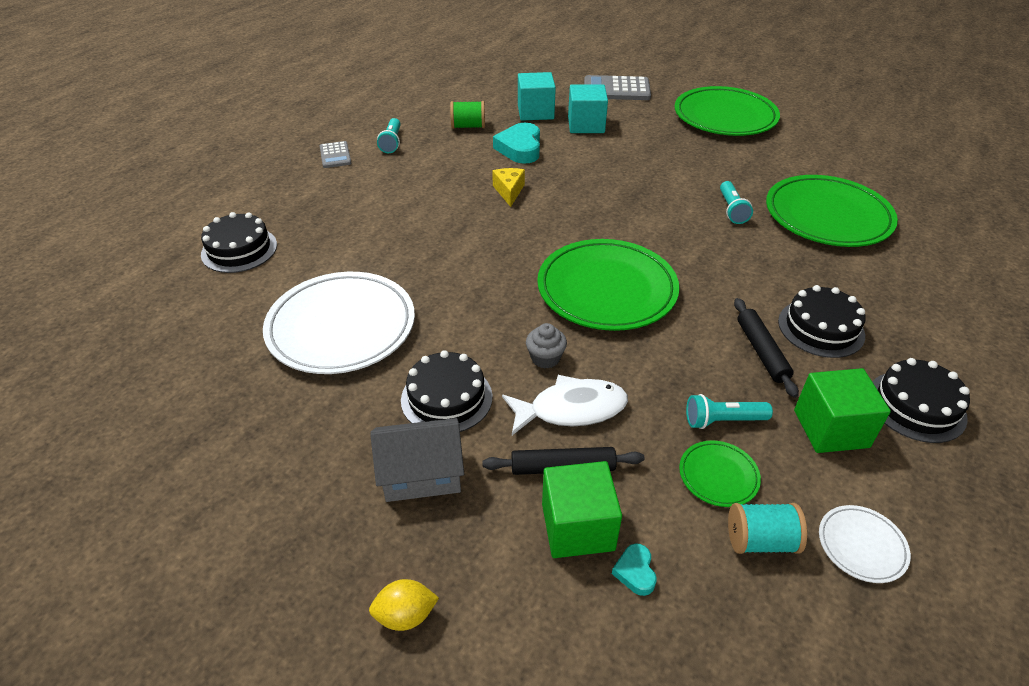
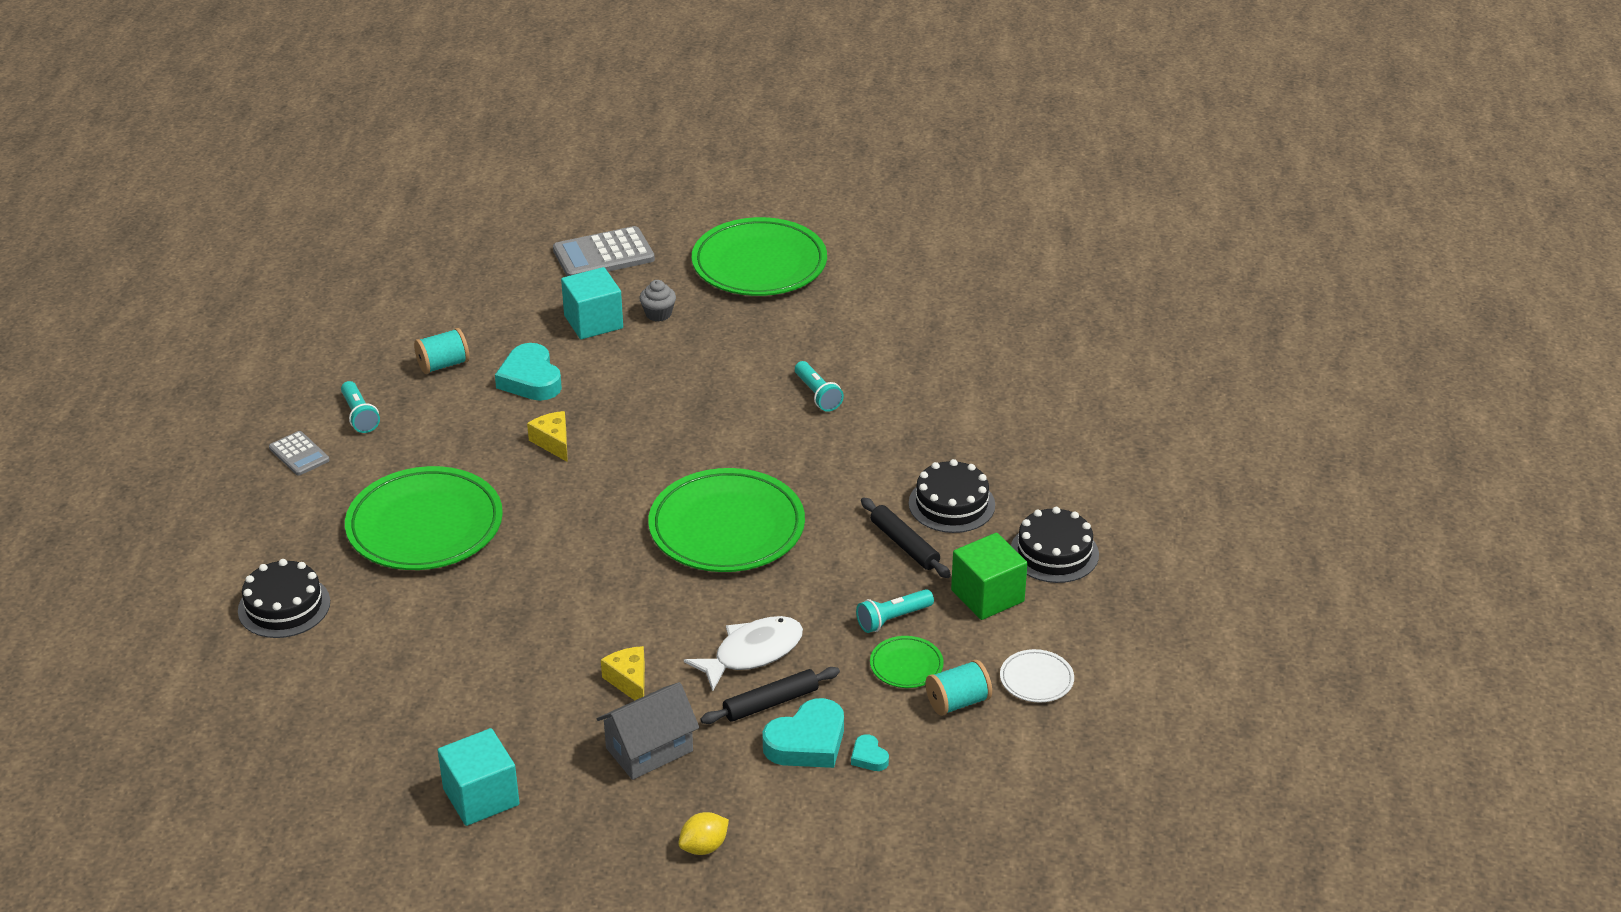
camera: 25 degrees left, 5 degrees down
(341, 327) = (473, 651): white plate -> none
(446, 398) = (629, 681): black cake -> yellow cheese
(468, 126) = (443, 365): green spool -> turquoise spool
(535, 112) = (517, 319): turquoise cube -> turquoise cube (481, 797)
(545, 358) = (702, 615): grey cupcake -> grey cupcake (658, 314)
(577, 527) = (807, 742): green cube -> turquoise heart
(827, 216) = (921, 374): green plate -> green plate (425, 526)

